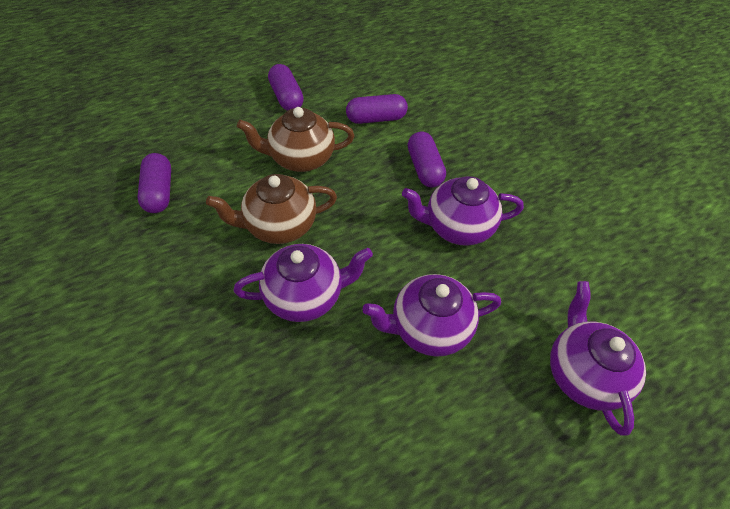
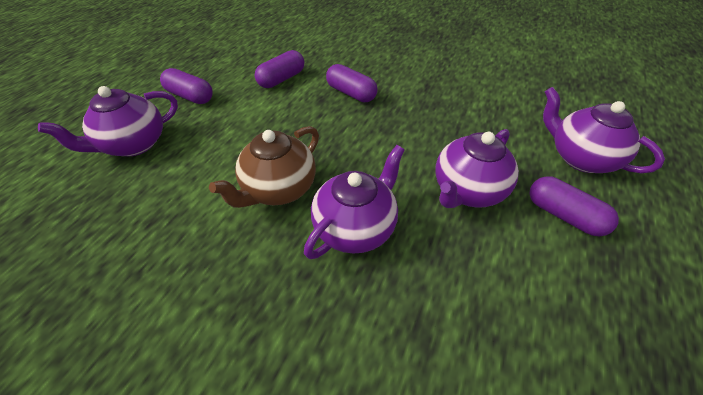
camera: 35 degrees left, 5 degrees down
(159, 192) = (127, 227): purple capsule -> purple capsule (564, 215)
(300, 158) = (247, 132): brown teapot -> none
(457, 227) = (412, 117): purple teapot -> purple teapot (133, 144)

